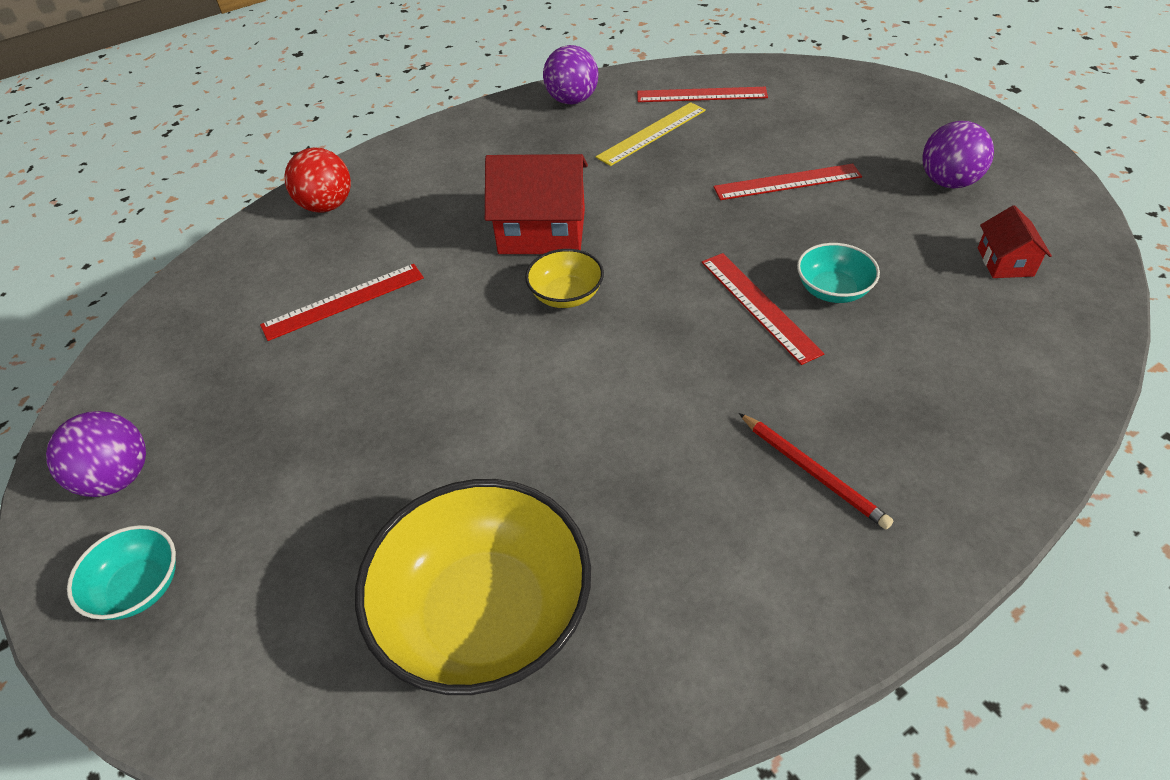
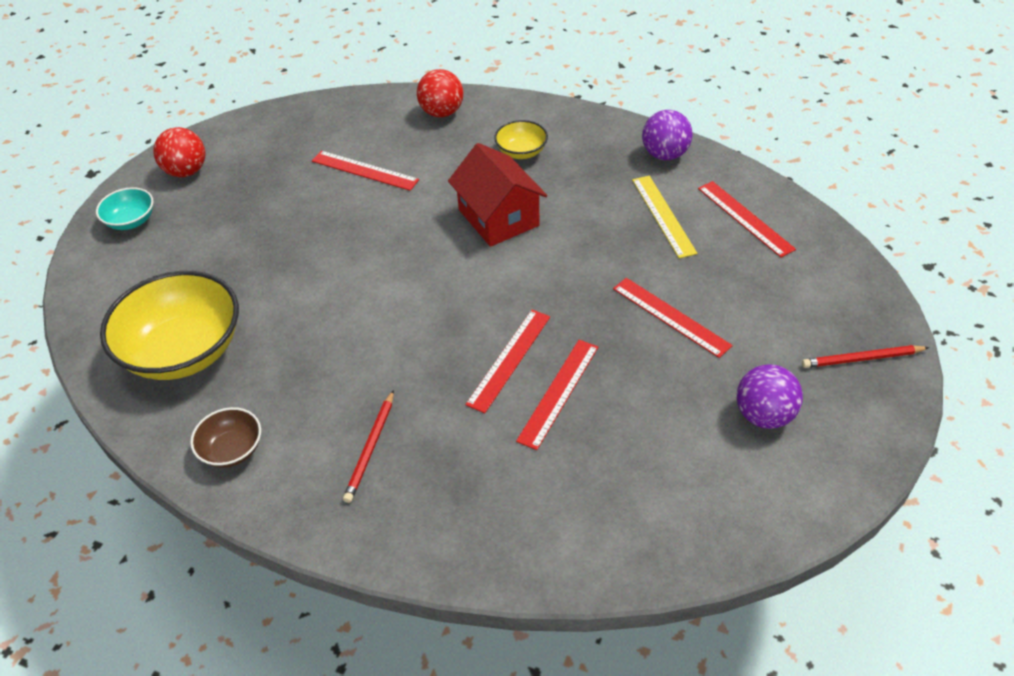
camera: 55 degrees right, 0 degrees up
(118, 478) = (186, 171): purple ball -> red ball
(566, 295) = (444, 261): yellow bowl -> yellow bowl (521, 152)
(652, 133) = (663, 215): yellow ruler -> yellow ruler turned 60 degrees clockwise
(720, 623) = (232, 450): none -> brown bowl
(833, 290) = (558, 392): turquoise bowl -> red ruler
(918, 110) = (862, 359): none -> red pencil
(1005, 262) = (681, 486): red house -> none

